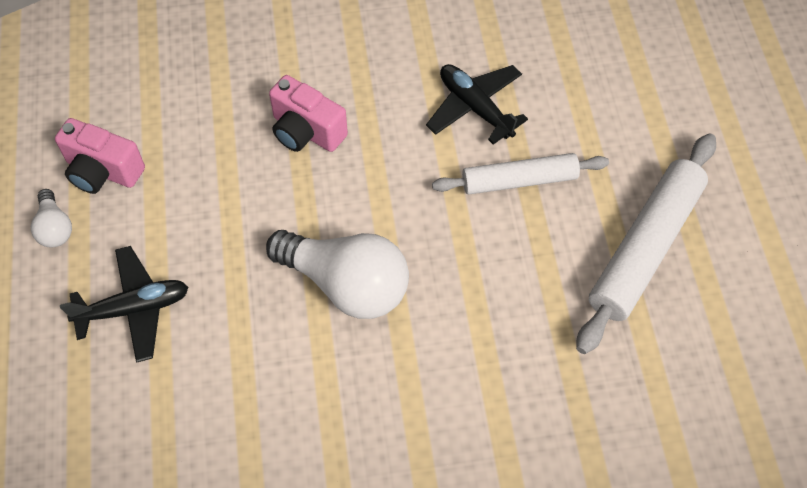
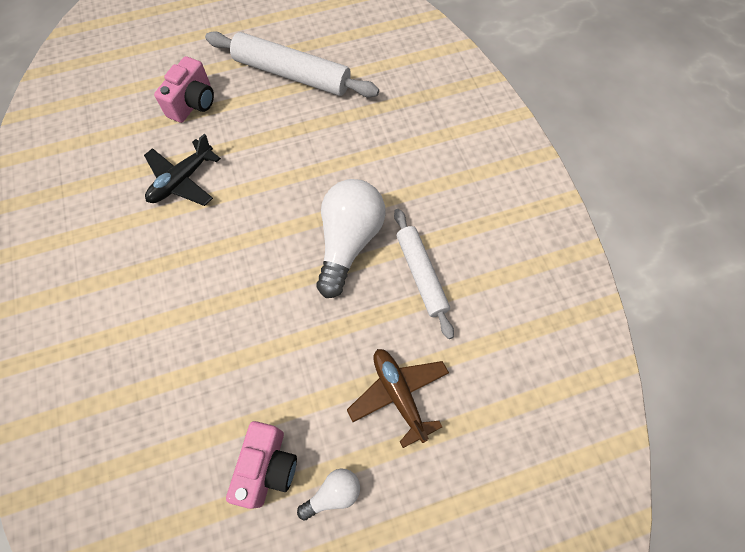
camera: 100 degrees left, 5 degrees up
(134, 308) = (399, 395): black plane -> brown plane
(306, 131) = (211, 298): pink camera -> pink camera (193, 103)
(519, 180) = (247, 146): white rolling pin -> white rolling pin (421, 275)

